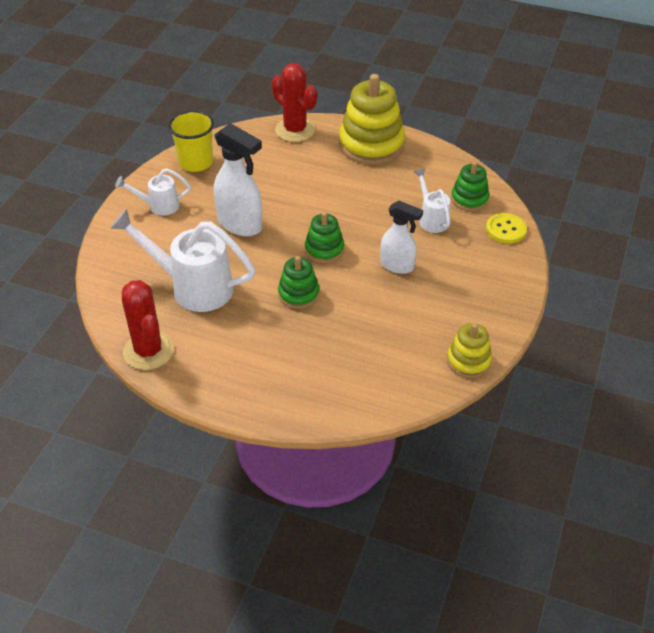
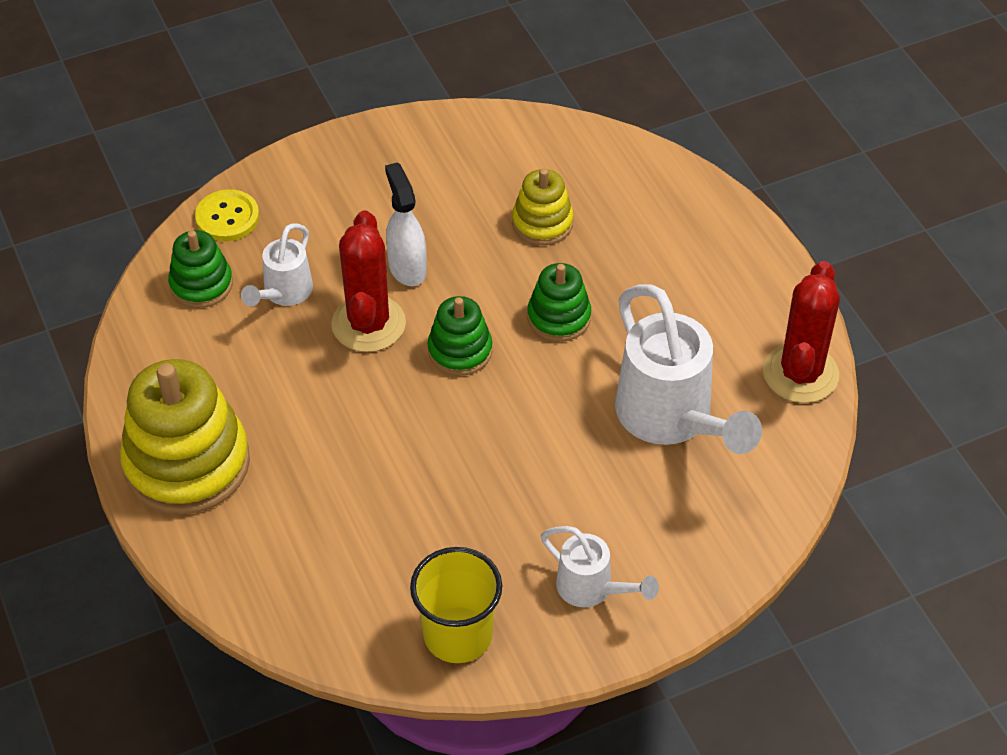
camera: 135 degrees left, 5 degrees up
(240, 224) = (517, 468): white spray bottle -> none
(295, 130) = (247, 581): red cactus -> red cactus (368, 324)
(468, 361) = (480, 125): yellow stacking toy -> yellow stacking toy (542, 223)

